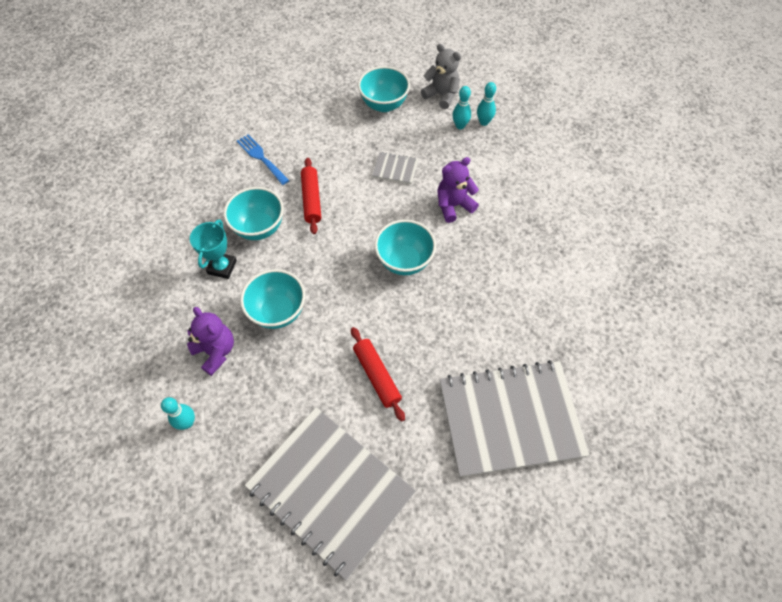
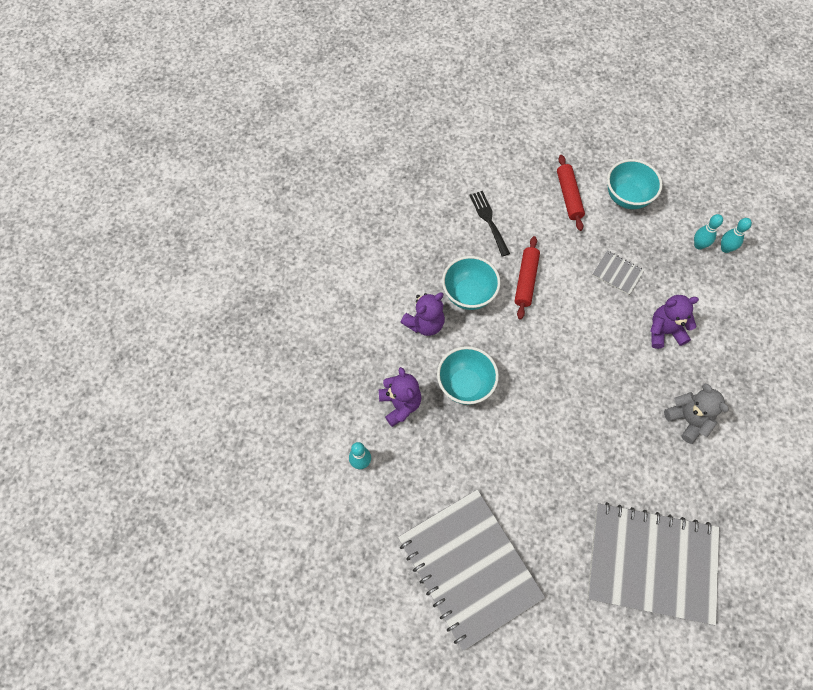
camera: 20 degrees right, 5 degrees up
(222, 267) = (425, 323): turquoise trophy -> purple teddy bear
(261, 158) = (488, 220): blue fork -> black fork
(377, 376) = (539, 478): red rolling pin -> red rolling pin (569, 196)
(404, 261) = (598, 374): turquoise bowl -> none
(441, 95) = (690, 204): grey teddy bear -> grey teddy bear (688, 420)

